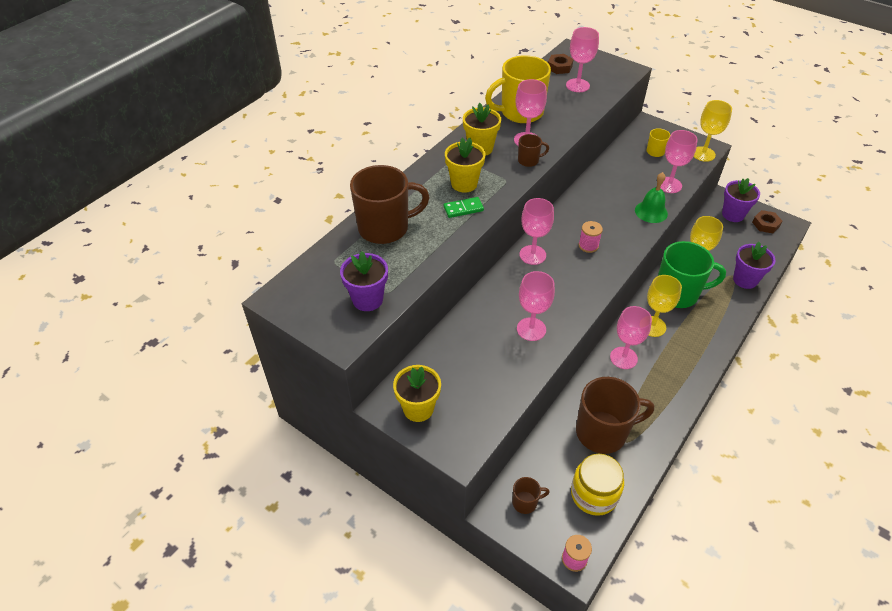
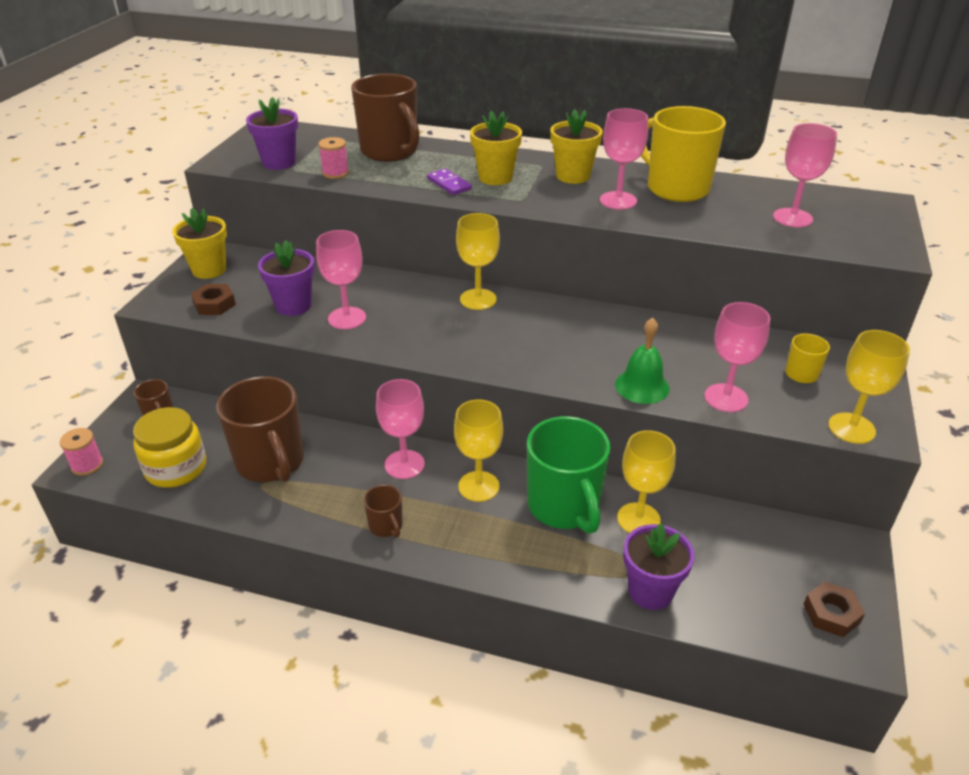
camera: 70 degrees right, 10 degrees down
(463, 209) = (449, 184): green domino -> purple domino
(529, 161) = (575, 208): brown mug -> brown mug (386, 526)
(532, 255) = (478, 299): pink goblet -> yellow goblet
(559, 67) = (823, 199): brown nut -> brown nut (214, 304)
(588, 245) = (524, 339): pink spool -> pink spool (335, 173)
(733, 214) = (818, 561): purple flower pot -> purple flower pot (293, 306)

